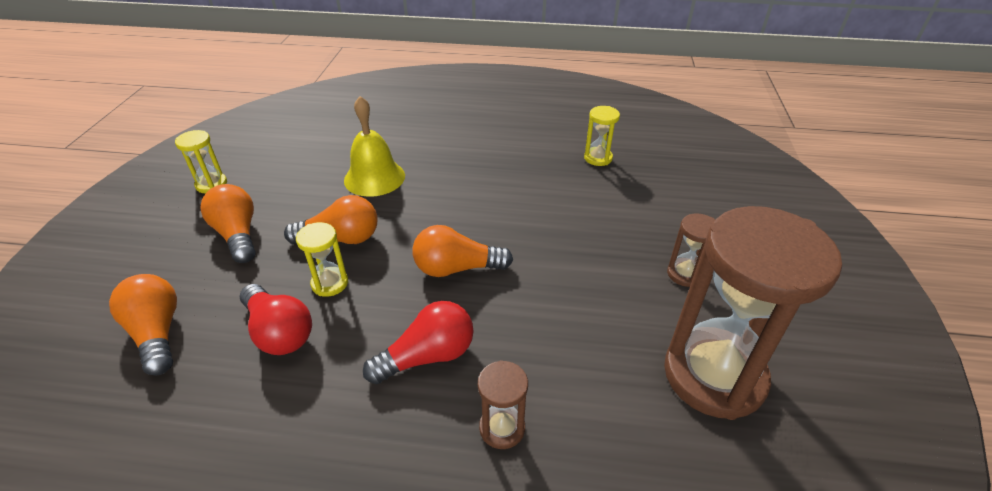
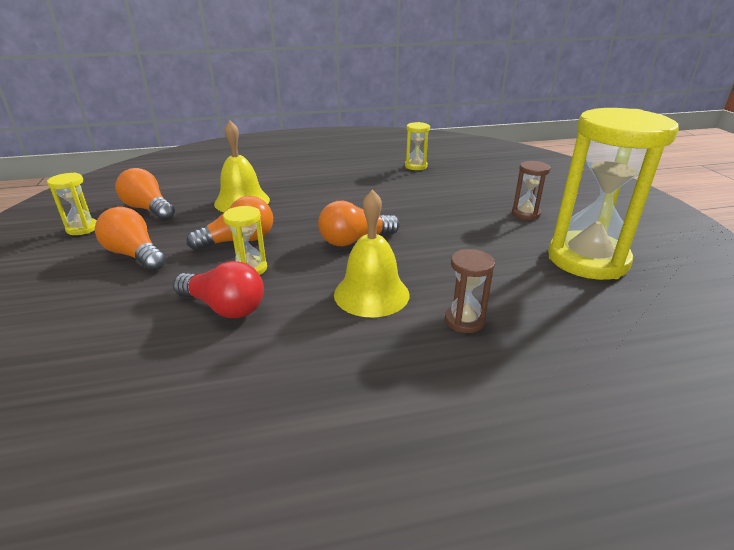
camera: 20 degrees left, 10 degrees down
(157, 333) = (95, 334): orange light bulb -> orange light bulb (148, 209)
(428, 356) = (371, 294): red light bulb -> yellow bell
(714, 375) = (587, 259): brown hourglass -> yellow hourglass

